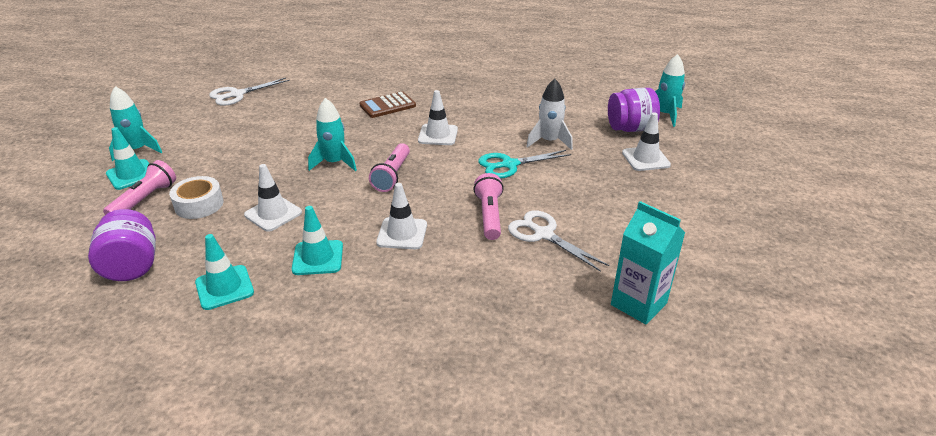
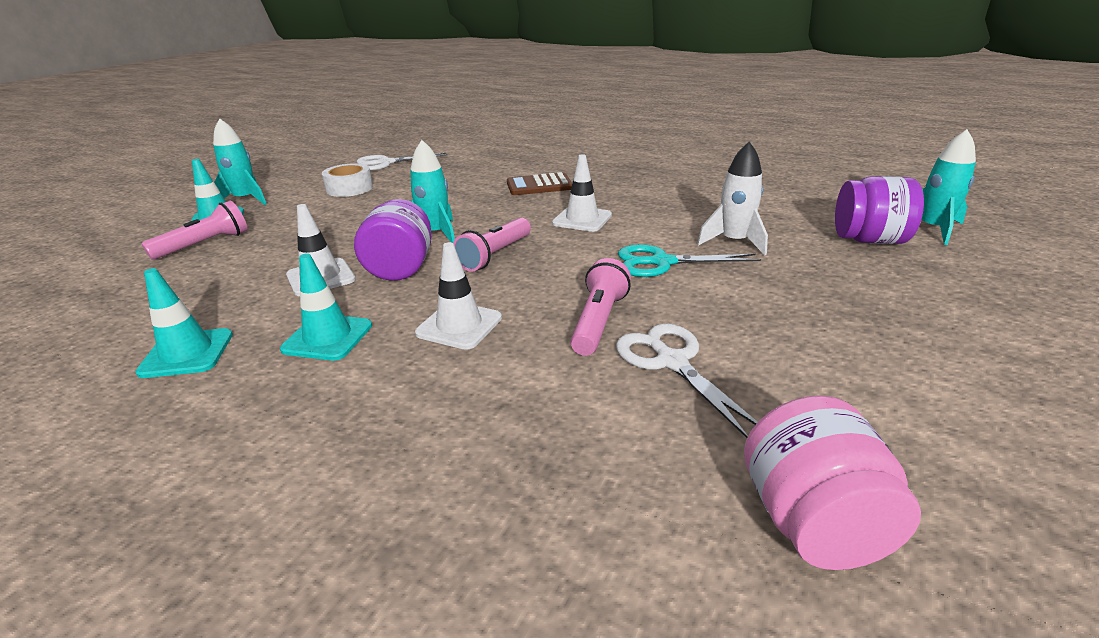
camera: 20 degrees right, 5 degrees down
(132, 266) = (119, 309): purple jar -> purple jar (401, 268)
(199, 204) = (252, 256): white tape -> white tape (349, 188)
(638, 304) = (812, 522): turquoise carton -> pink jar
(645, 159) = (886, 280): white traffic cone -> none

